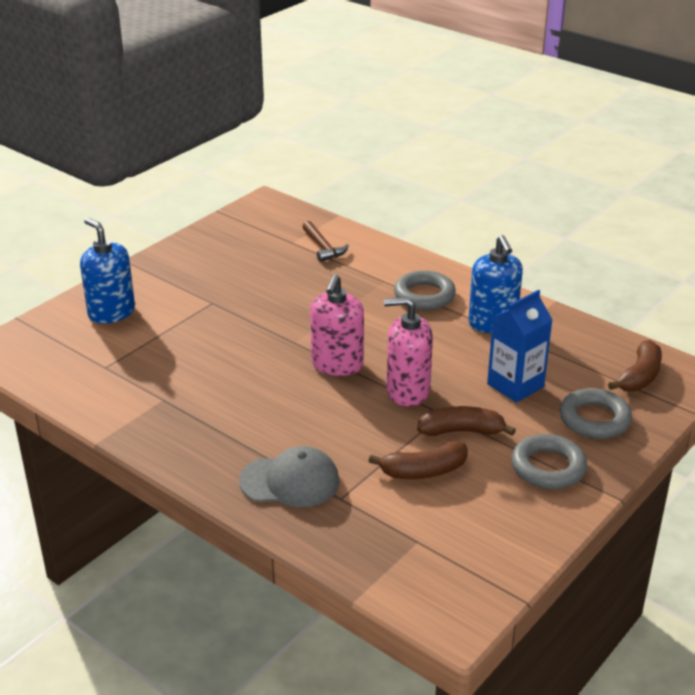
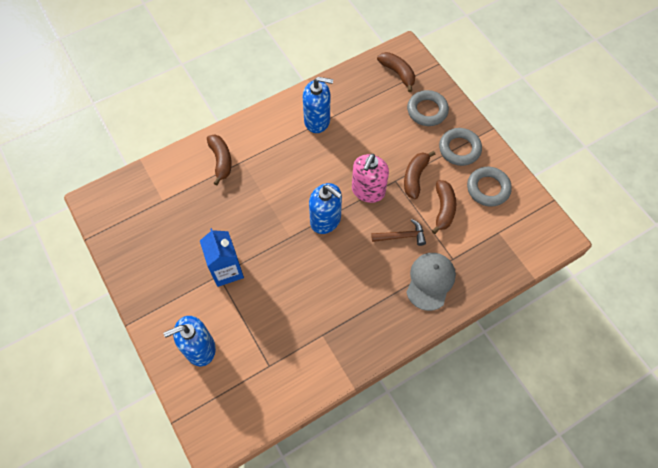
camera: 70 degrees left, 30 degrees up
(323, 247) = (180, 183): brown hammer -> brown hammer (401, 236)
(337, 365) = (325, 220): pink soap dispenser -> blue soap dispenser
(374, 266) = (221, 160): none -> brown banana
(424, 296) = (270, 145): grey ring -> grey ring (488, 188)
(515, 385) = (383, 134): blue carton -> blue carton (226, 270)

